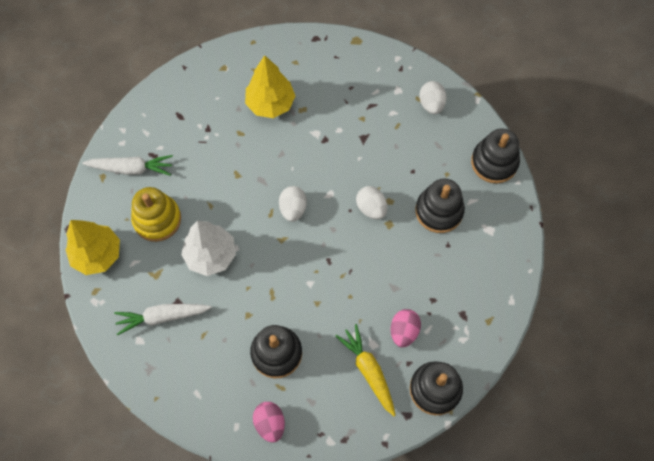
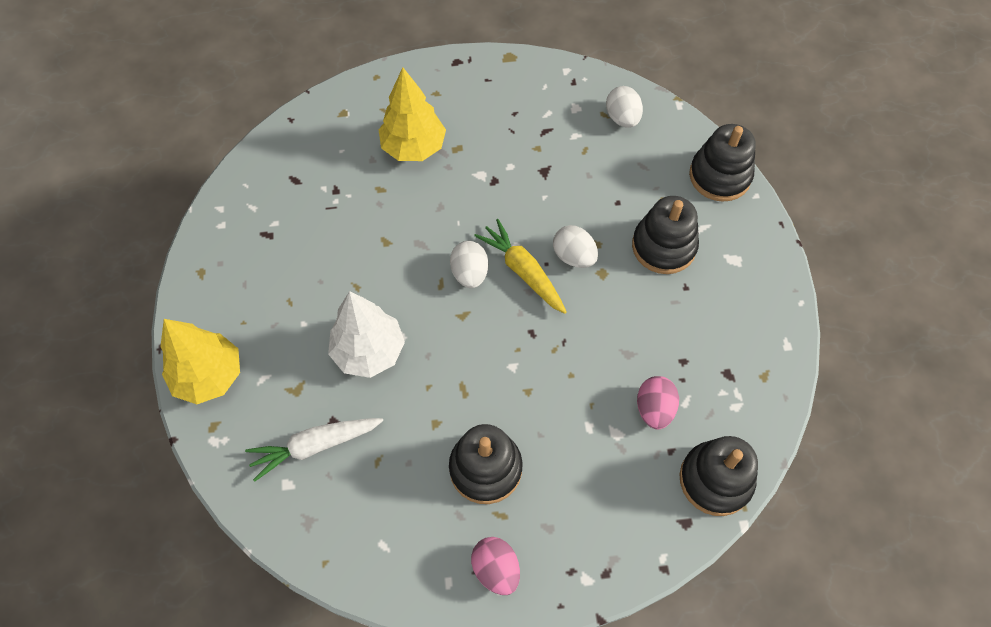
camera: 10 degrees left, 5 degrees down
(131, 168) = (240, 256): white carrot -> none
(157, 219) = (286, 316): yellow stacking toy -> none
(368, 370) = (618, 470): yellow carrot -> yellow carrot (522, 271)

